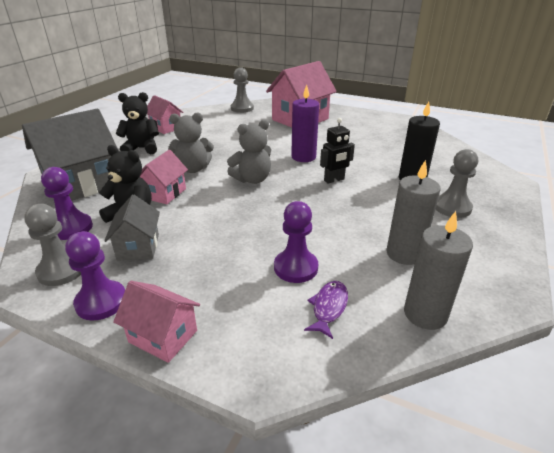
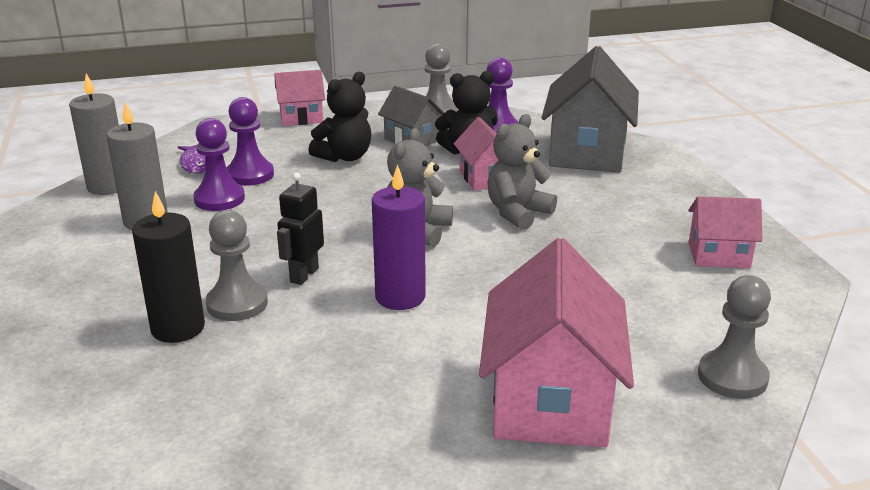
camera: 140 degrees right, 5 degrees down
(101, 302) = (373, 114): purple pawn -> purple pawn (219, 199)
(142, 148) = (649, 210): black teddy bear -> black teddy bear (345, 157)
(452, 207) = (96, 299): grey pawn -> grey pawn (237, 303)

